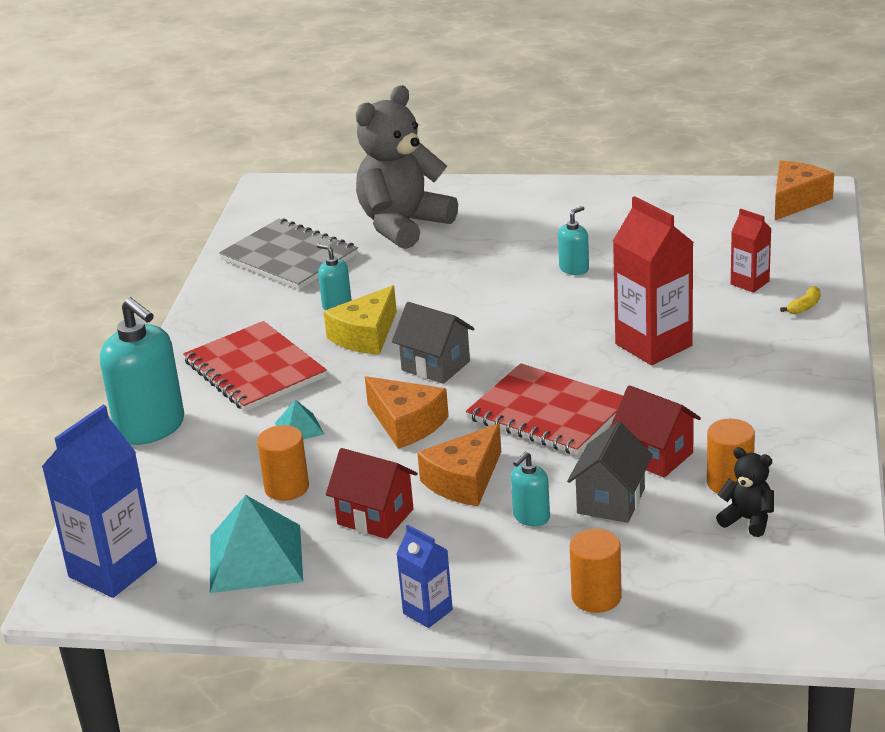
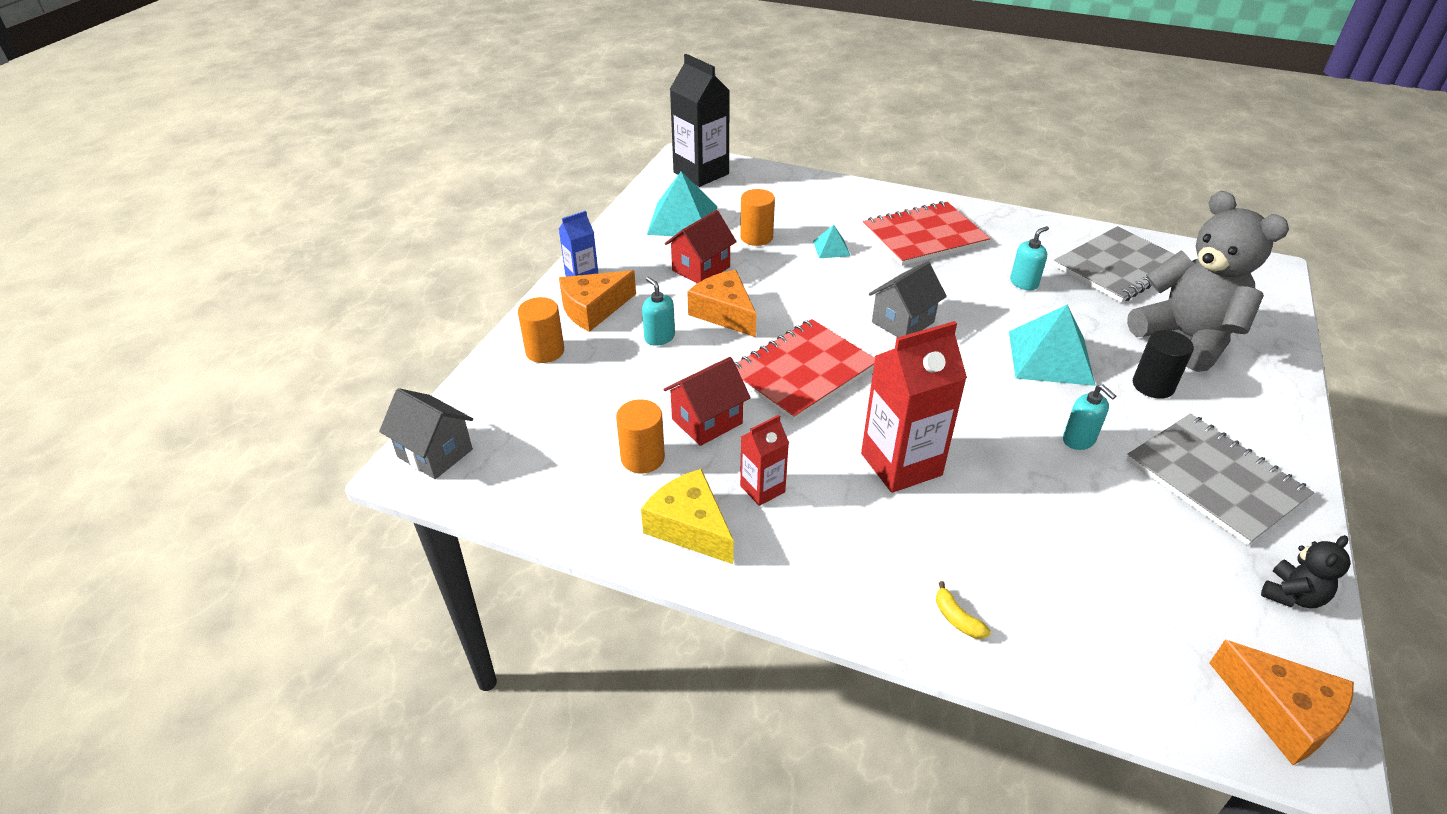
camera: 100 degrees right, 10 degrees up
(113, 570) = (701, 173): blue carton -> black carton
(150, 428) = (857, 191): turquoise soap dispenser -> none
(366, 335) = (965, 292): yellow cheese -> yellow cheese (690, 527)
(406, 423) = (817, 296): orange cheese -> orange cheese (593, 309)
(461, 286) = (1050, 357): none -> turquoise pyramid
(482, 239) = (1153, 385): none -> black cylinder
(591, 216) = (1214, 480): none -> grey notebook
(611, 501) = (656, 382): grey house -> grey house (435, 453)
(748, 520) = (584, 455): black teddy bear -> black teddy bear (1292, 595)
(750, 283) = (1027, 582): red carton -> red carton (762, 489)

